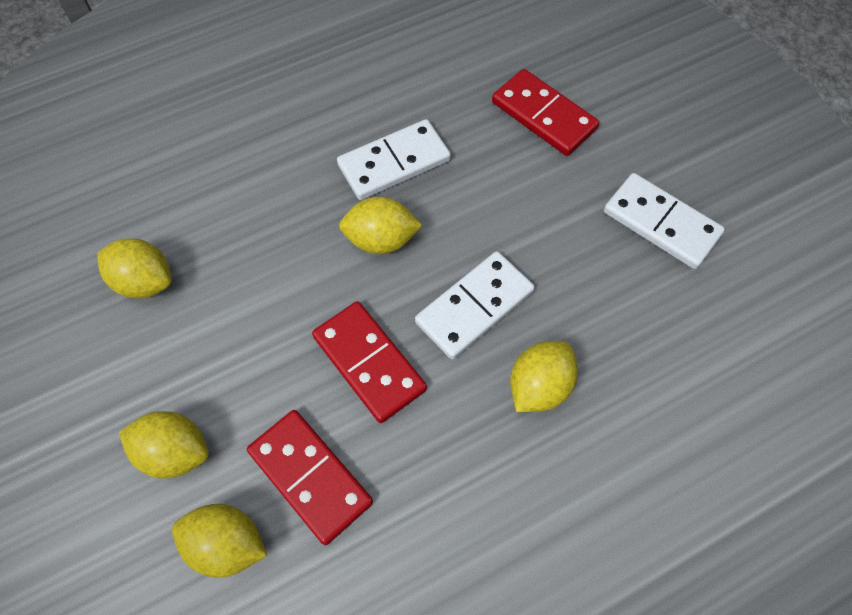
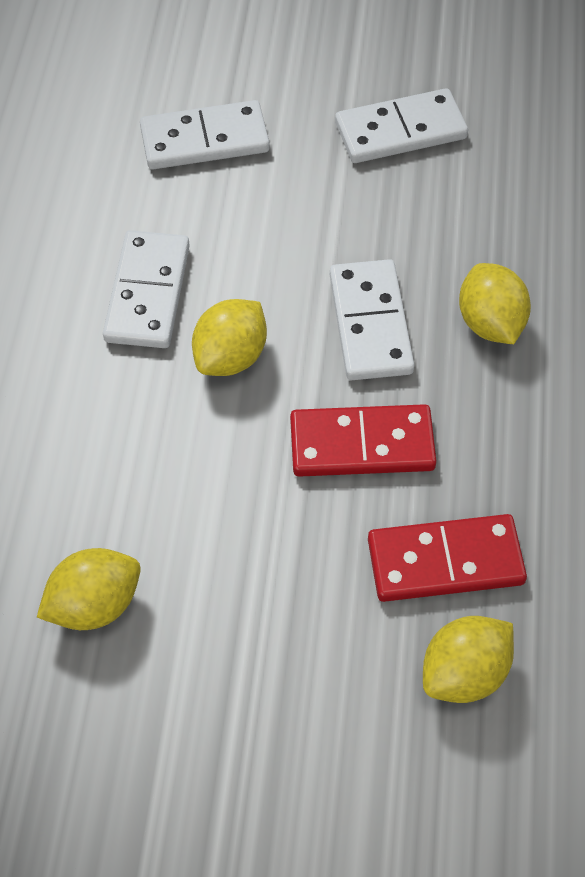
camera: 55 degrees left, 5 degrees down
(174, 452) = (329, 673): yellow lemon -> none
(543, 115) = (204, 140): red domino -> white domino

